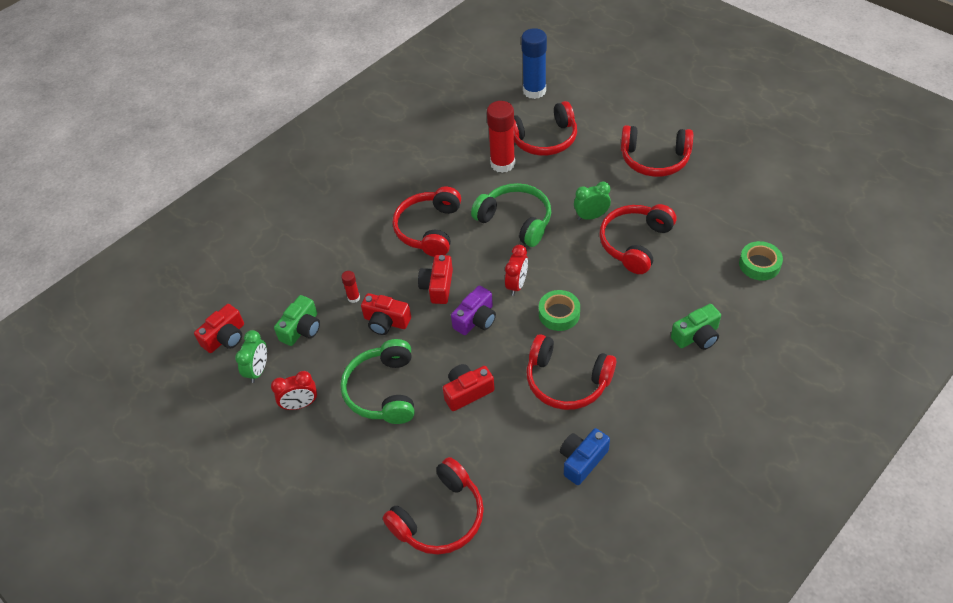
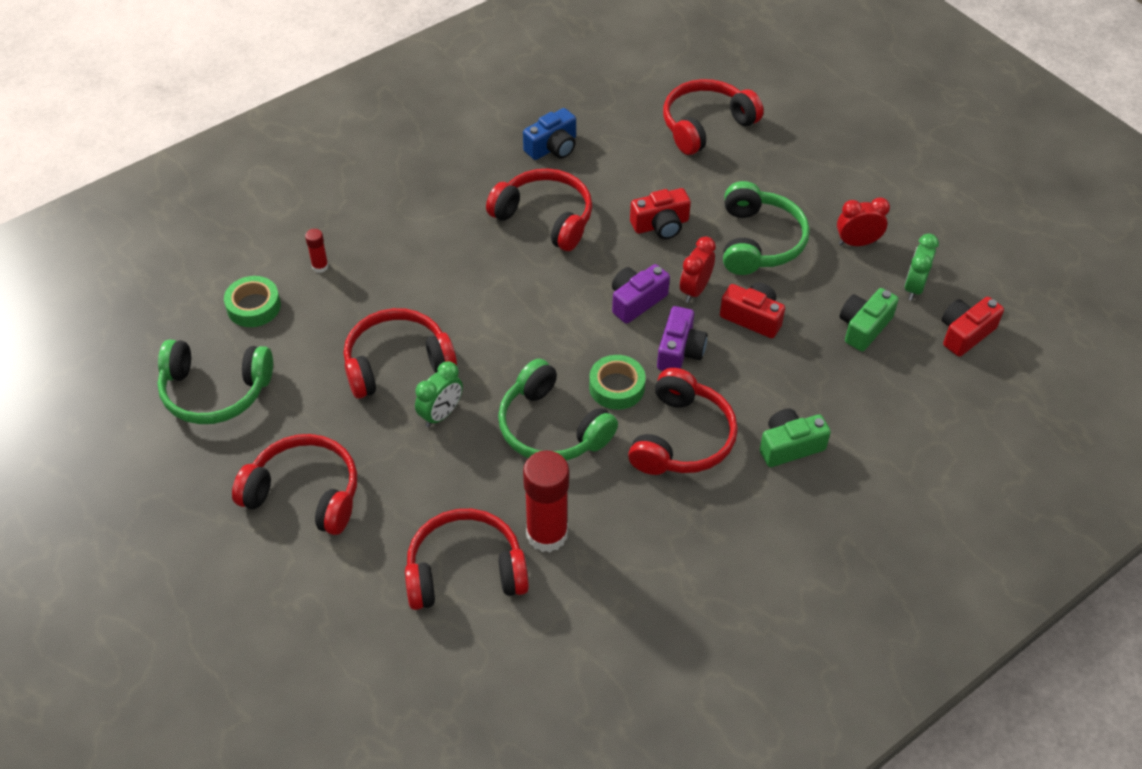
camera: 175 degrees left, 0 degrees up
(353, 298) = (795, 356): red glue stick -> red glue stick (320, 266)
(438, 286) = (679, 351): red camera -> purple camera
(517, 285) = (574, 335): red clock -> red clock (695, 290)
(534, 91) = (448, 690): blue glue stick -> none
(559, 314) = (530, 290): green tape -> green tape (616, 387)
(591, 216) = (441, 414): green clock -> green clock turned 45 degrees counterclockwise
(635, 243) = (397, 363): red headphones -> red headphones turned 150 degrees counterclockwise
(696, 336) = (378, 239): green camera -> green camera (789, 446)
(747, 204) = (215, 391): none -> green headphones

